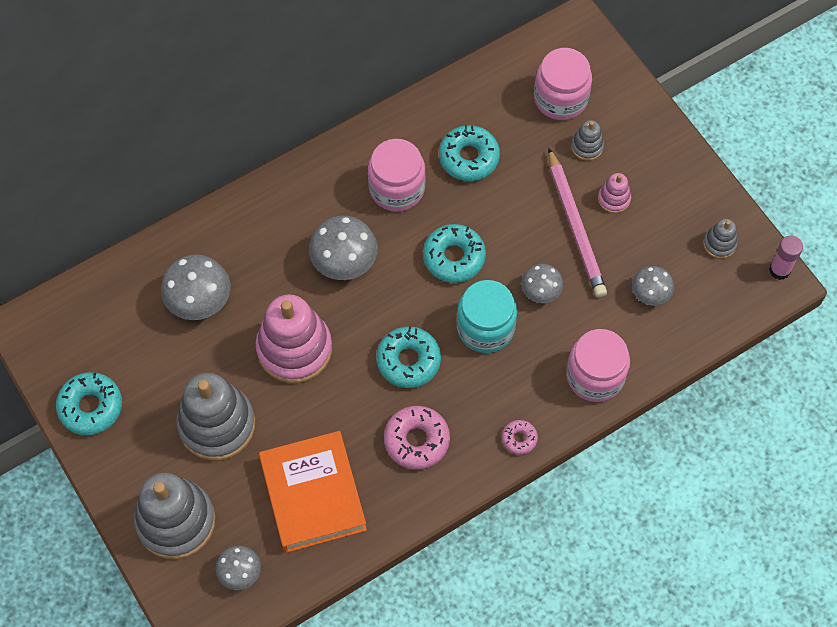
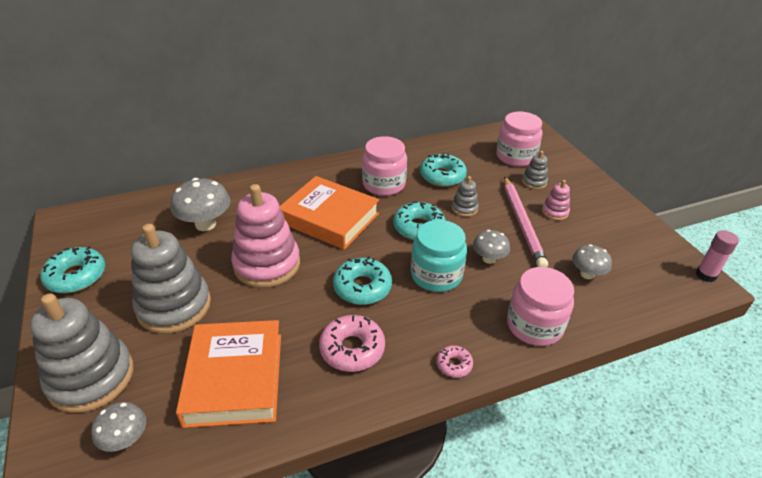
camera: 10 degrees right, 25 degrees down
(344, 262) = (329, 218): grey mushroom -> orange book
(719, 244) = (647, 250): grey stacking toy -> grey stacking toy (464, 208)

